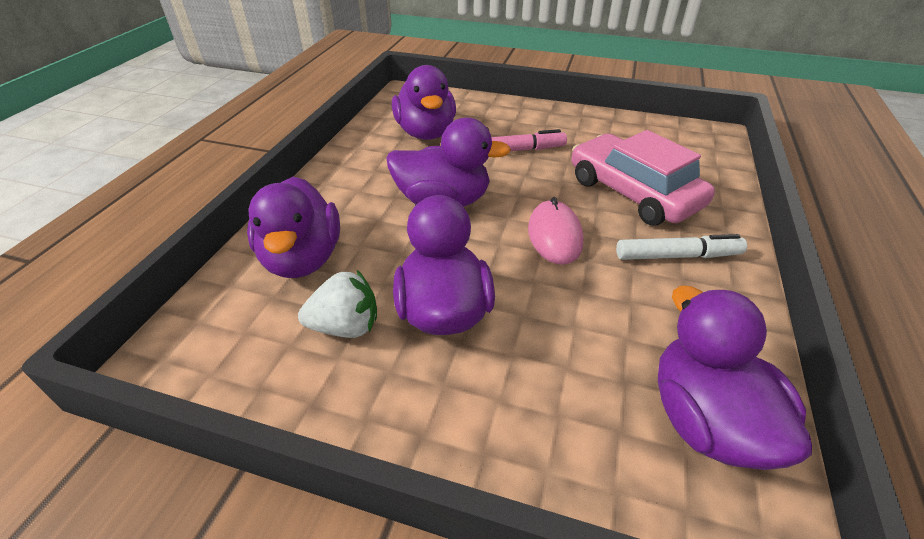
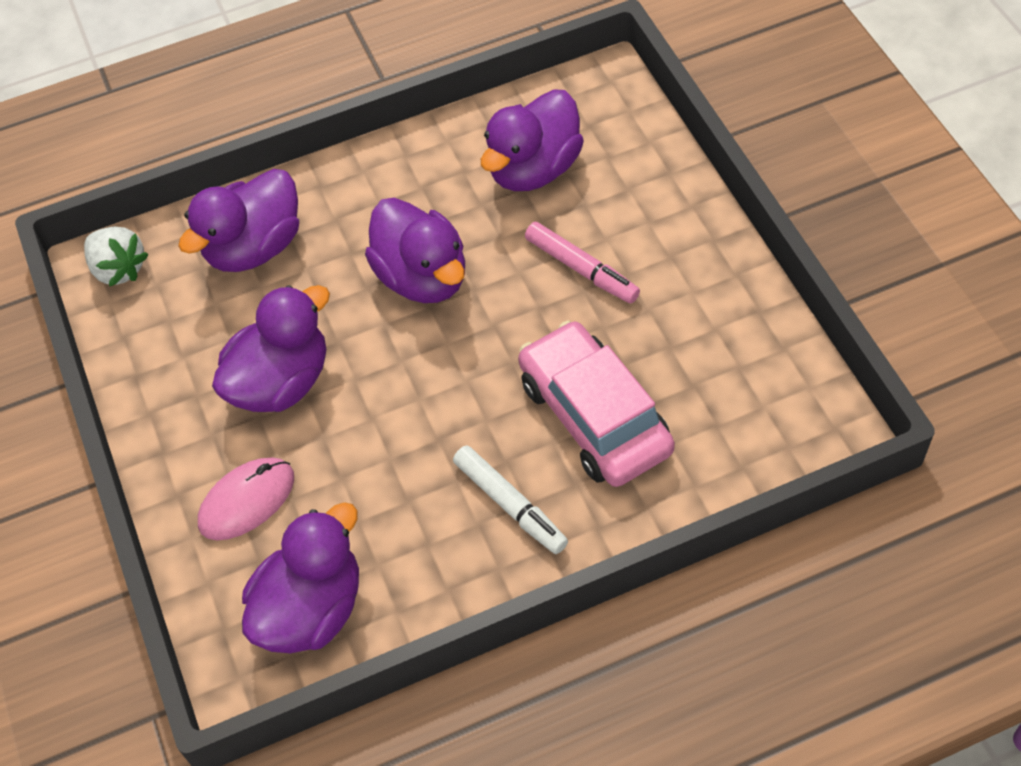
camera: 55 degrees right, 15 degrees up
(346, 326) = (212, 336): white strawberry -> white strawberry (119, 269)
(554, 235) = (452, 394): pink mouse -> pink mouse (247, 500)
(633, 193) = (594, 416): pink car -> pink car turned 45 degrees counterclockwise

